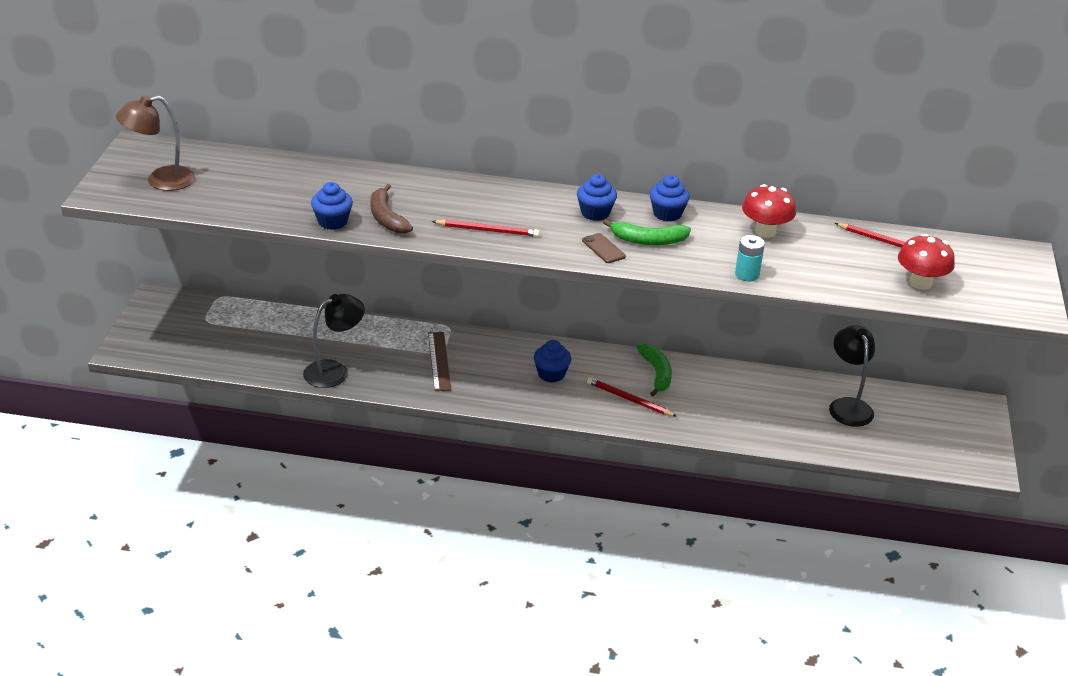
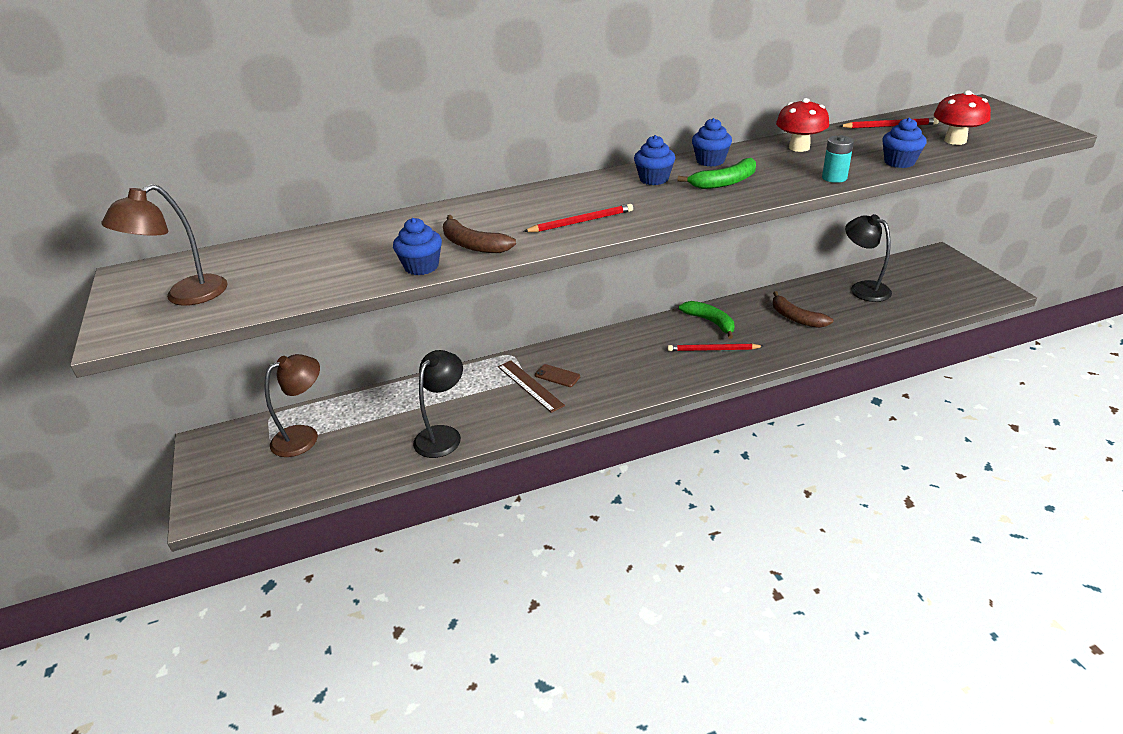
camera: 25 degrees left, 0 degrees up
(231, 325) = (304, 436): none -> brown lamp
(551, 374) = (632, 356): blue cupcake -> blue cupcake (899, 162)
(603, 248) = (698, 200): brown phone -> brown phone (557, 376)
(742, 405) = (796, 318): none -> brown banana

